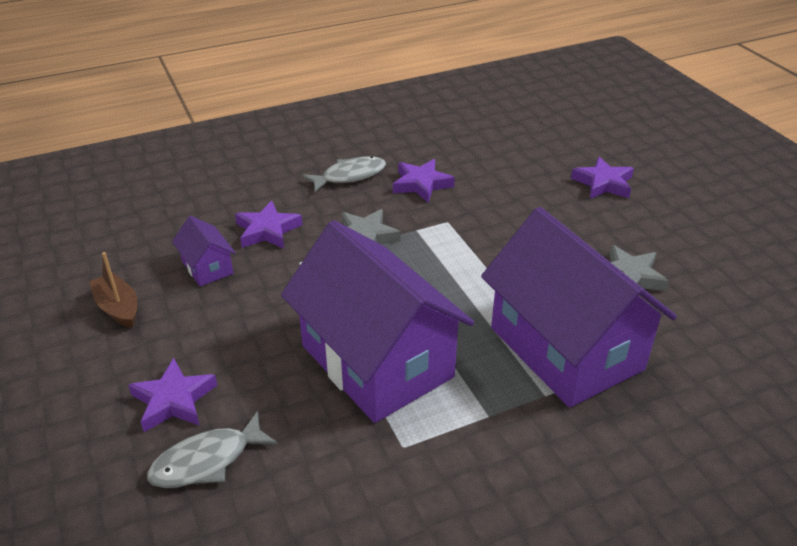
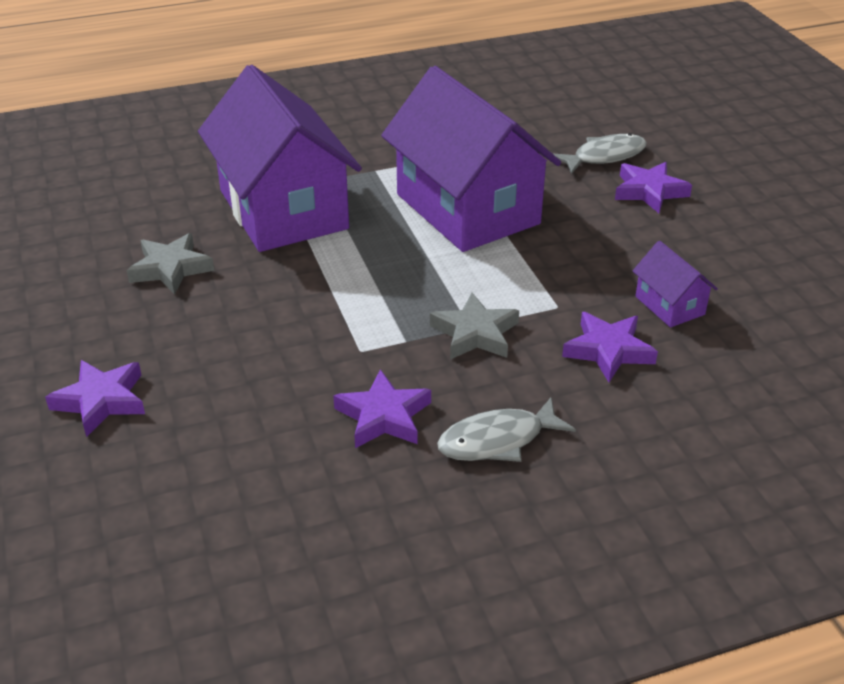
camera: 175 degrees left, 0 degrees up
(118, 308) = (750, 267): brown boat -> none

